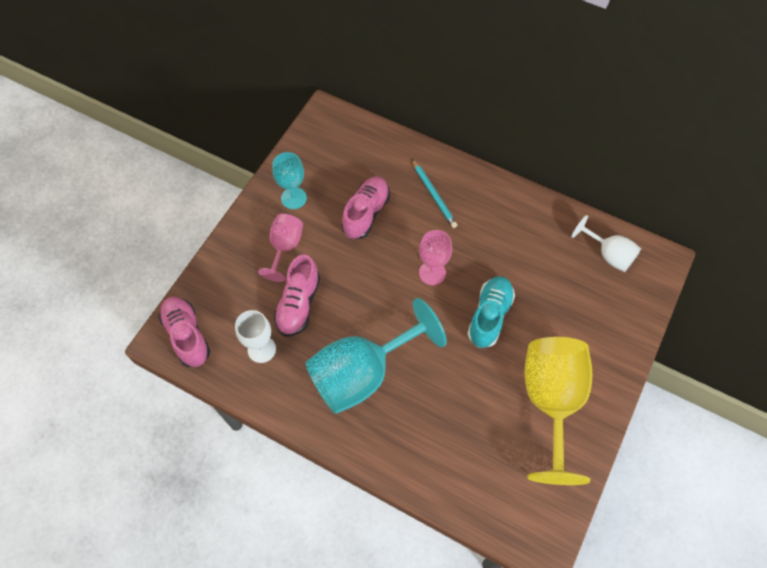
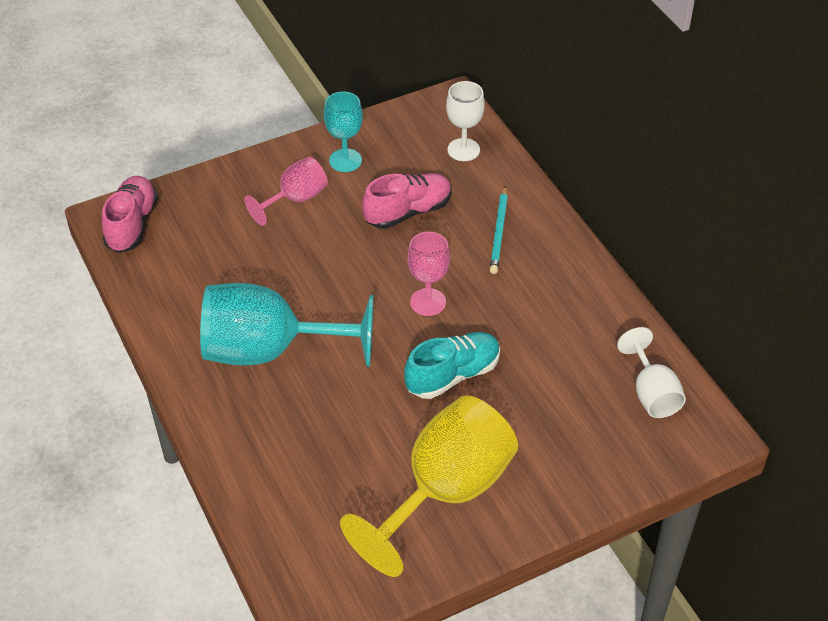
camera: 35 degrees right, 15 degrees down
(261, 349) = (190, 274): white goblet -> white goblet (463, 150)
(298, 304) = (262, 256): pink shoe -> none

